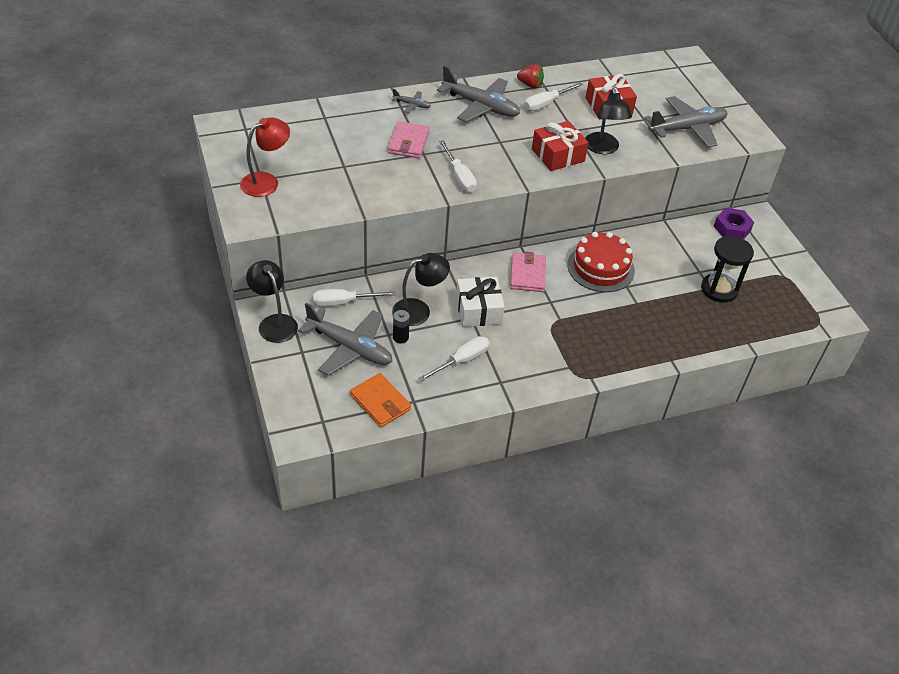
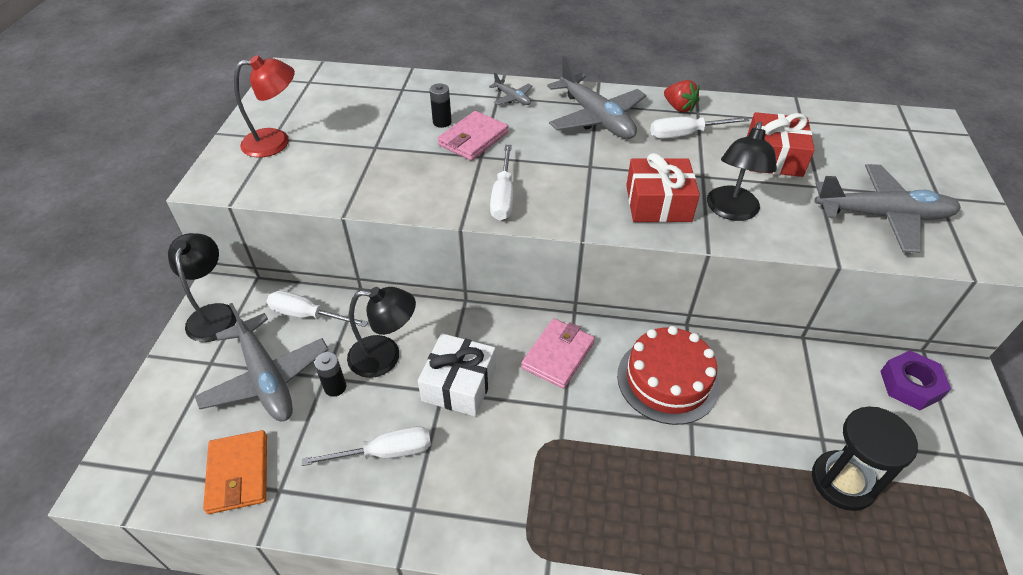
camera: 30 degrees right, 0 degrees up
(376, 136) = (442, 122): none -> black battery

